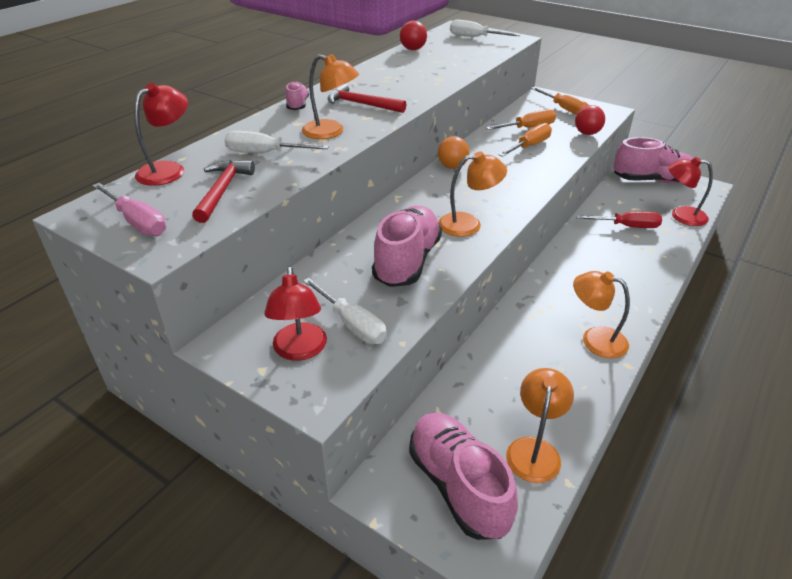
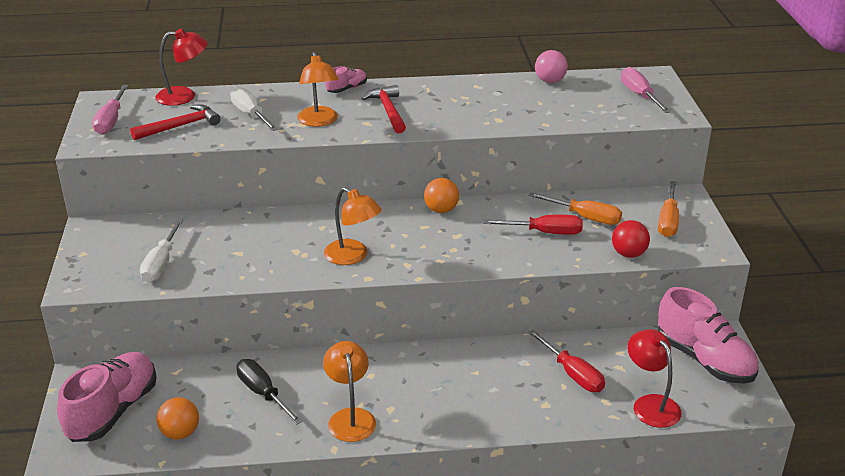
camera: 50 degrees right, 5 degrees down
(300, 350) = (114, 257): red lamp -> none
(407, 261) = (263, 252): pink shoe -> none
(413, 49) = (550, 81): red ball -> pink ball
(475, 37) = (639, 95): white screwdriver -> pink screwdriver
(522, 372) = (263, 393): none -> black screwdriver
(529, 146) = (545, 232): orange screwdriver -> red screwdriver
(534, 449) = (180, 433): orange lamp -> orange ball

